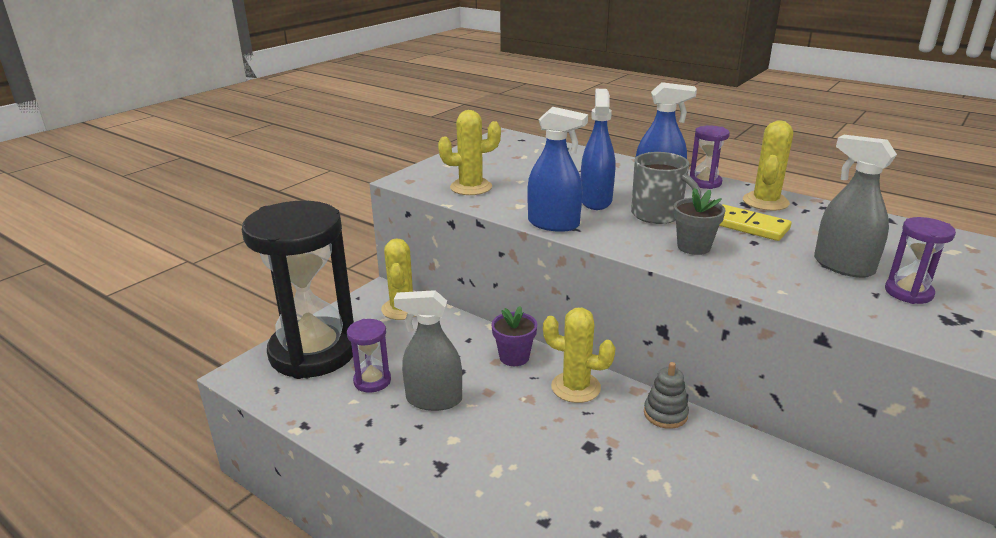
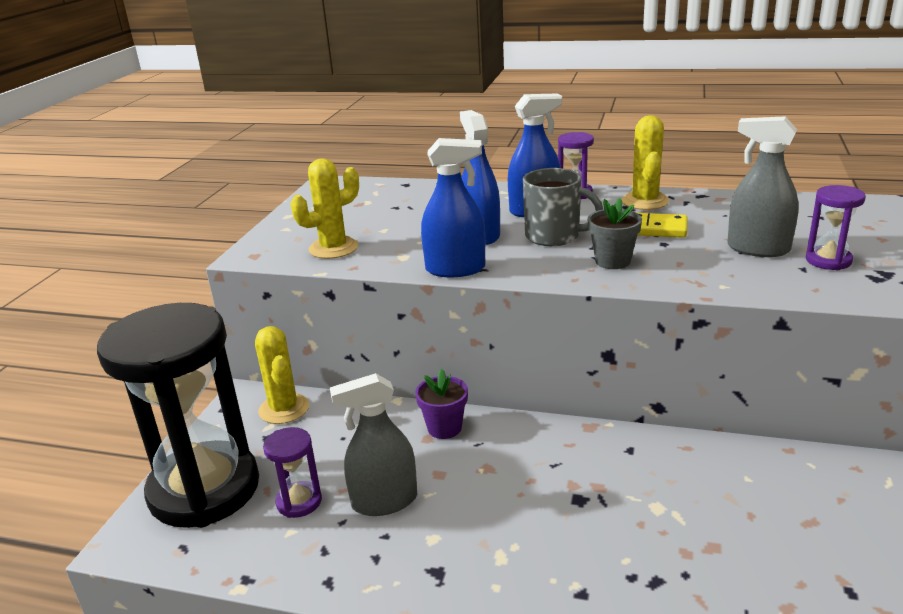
camera: 20 degrees left, 0 degrees up
(575, 387) = (528, 441): yellow cactus -> none
(665, 414) = (631, 442): grey stacking toy -> none

